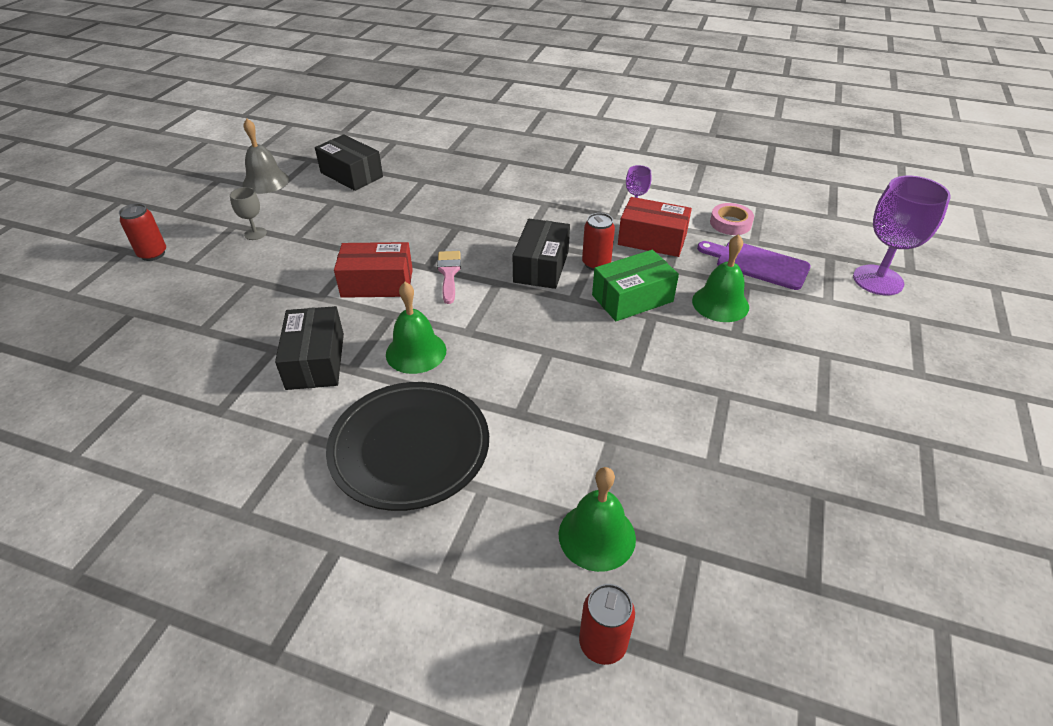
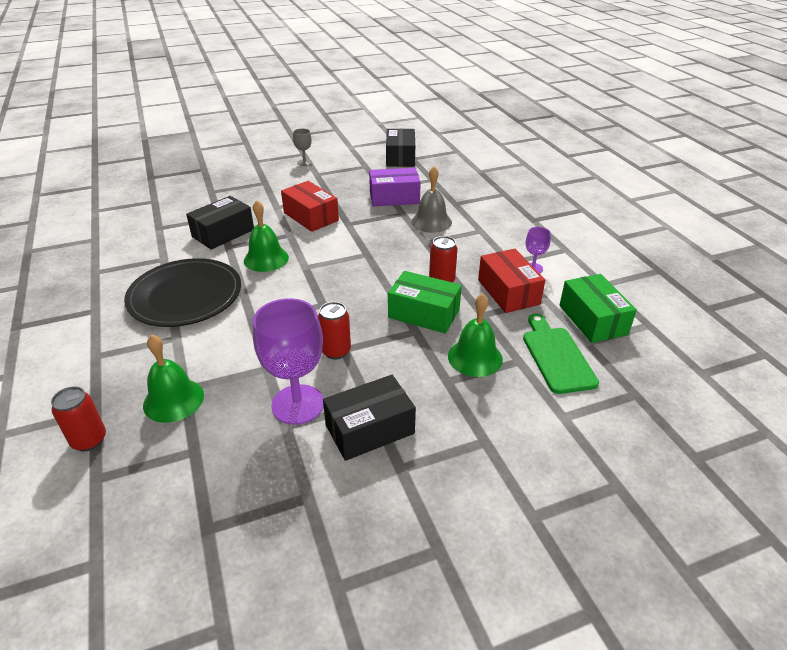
camera: 50 degrees right, 5 degrees down
(153, 254) = (252, 149): red can -> red can (336, 351)
(265, 181) = (353, 140): grey bell -> grey bell (431, 222)
(421, 216) = (394, 197): none -> purple box
(449, 273) = (352, 233): pink brush -> none
(541, 266) = (406, 261): black box -> black box (369, 429)
(730, 223) = (592, 320): pink tape -> green box
(757, 264) = (556, 356): purple cutting board -> green cutting board
(878, 280) = (643, 439): purple goblet -> purple goblet (298, 404)

